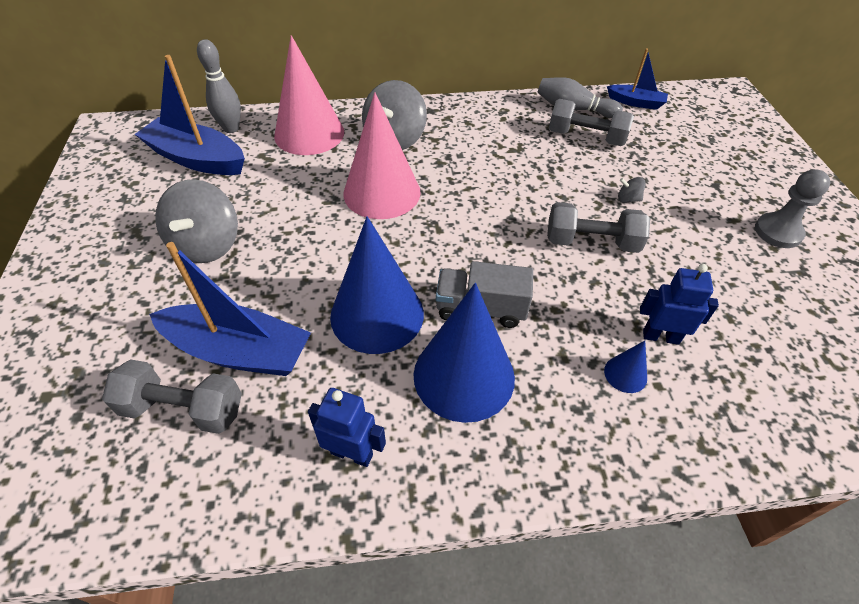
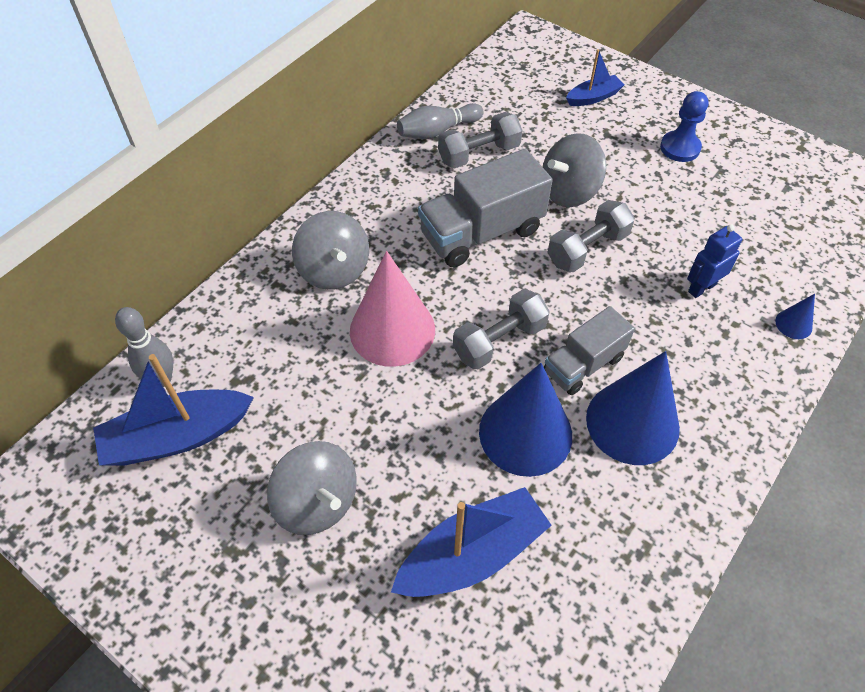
camera: 45 degrees left, 5 degrees up
(183, 409) = (496, 631): grey dumbbell -> grey dumbbell (499, 341)
(309, 133) = (248, 324): pink cone -> none
(352, 453) = (637, 540): blue robot -> none
(521, 181) = (481, 232): none -> grey truck
(625, 374) = (712, 333): blue cone -> blue cone (793, 324)
(628, 199) = (569, 191): grey spinning top -> grey spinning top, size x2.41
(635, 102) = (475, 91): blue boat -> blue boat (593, 97)
(778, 232) = (680, 148): grey pawn -> blue pawn

